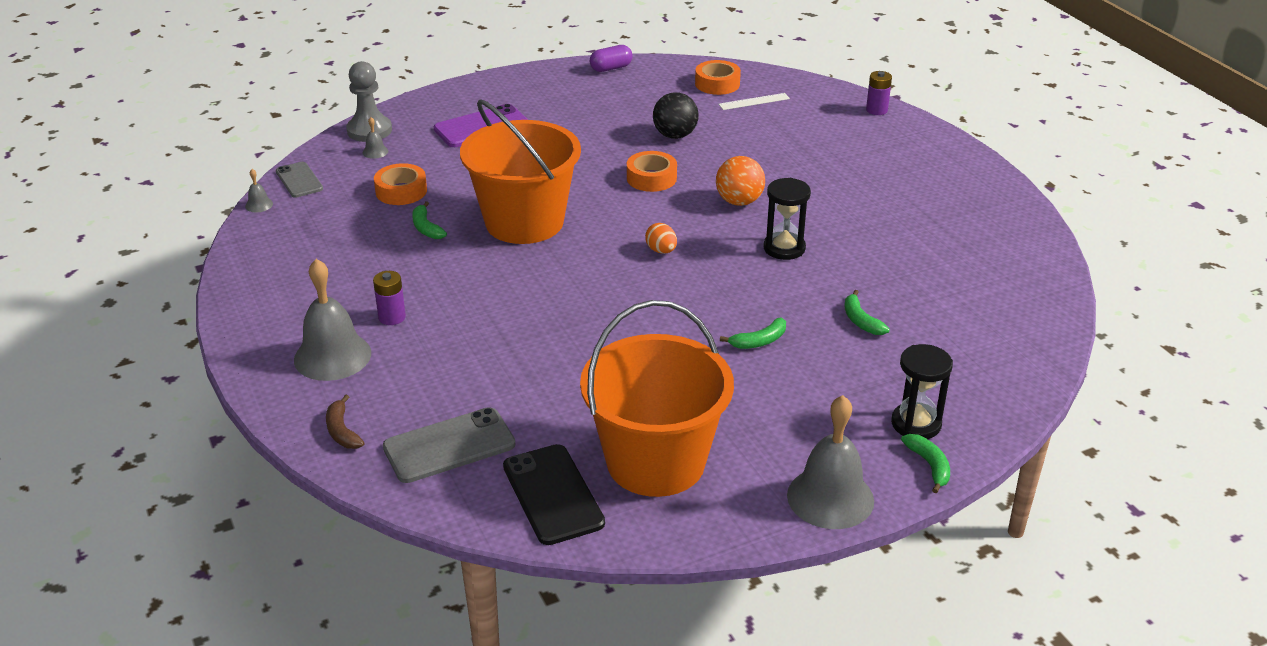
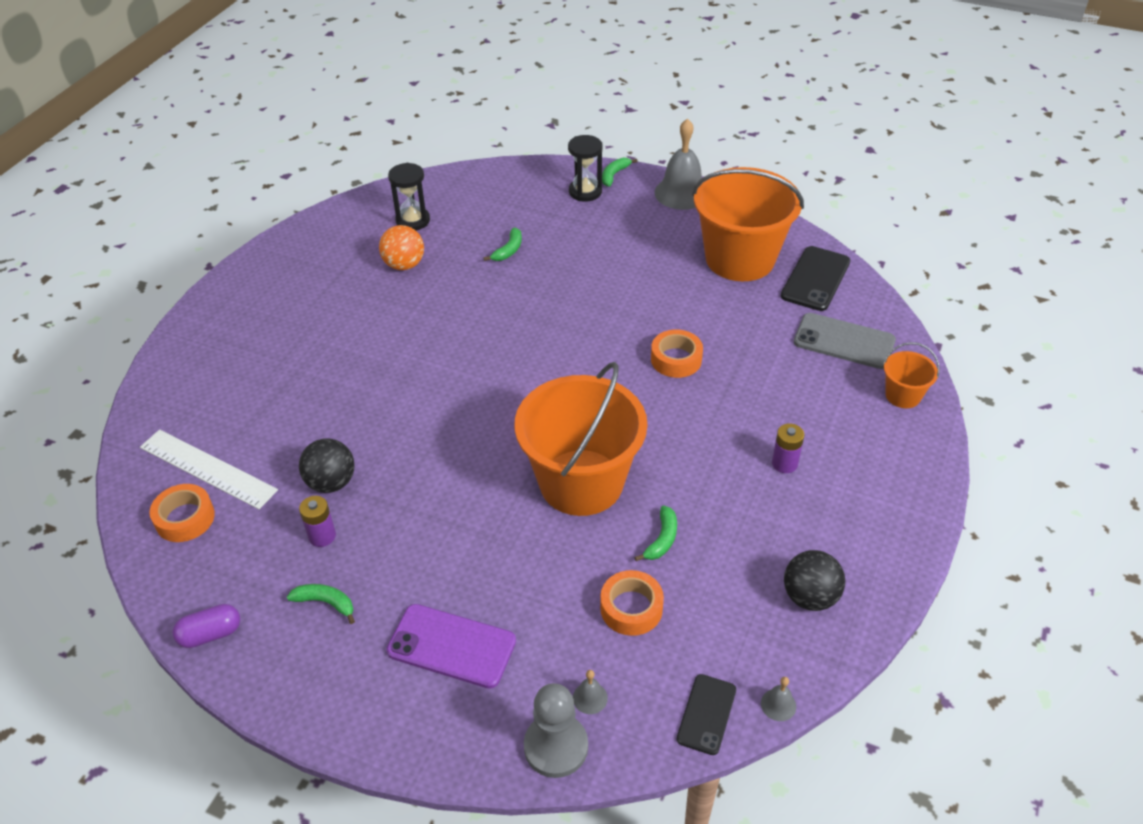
camera: 130 degrees left, 10 degrees up
(288, 257) = (809, 597): none -> black ball
(299, 180) = (706, 714): grey phone -> black phone
(332, 356) = (860, 460): grey bell -> none
(342, 431) = (903, 395): brown banana -> orange bucket
(611, 68) = (210, 634): purple capsule -> purple capsule turned 45 degrees counterclockwise
(651, 178) = (427, 450): orange tape -> orange tape (676, 359)
(661, 251) = (531, 379): orange egg -> none
(739, 201) = (413, 378): orange ball -> orange ball (404, 265)
(754, 101) = (207, 469): white ruler -> white ruler, size x1.83
(759, 341) = (582, 278): green banana -> green banana (326, 603)
(784, 248) = (457, 322): black hourglass -> black hourglass (413, 221)
(876, 110) = (161, 381): purple battery -> purple battery (322, 536)

